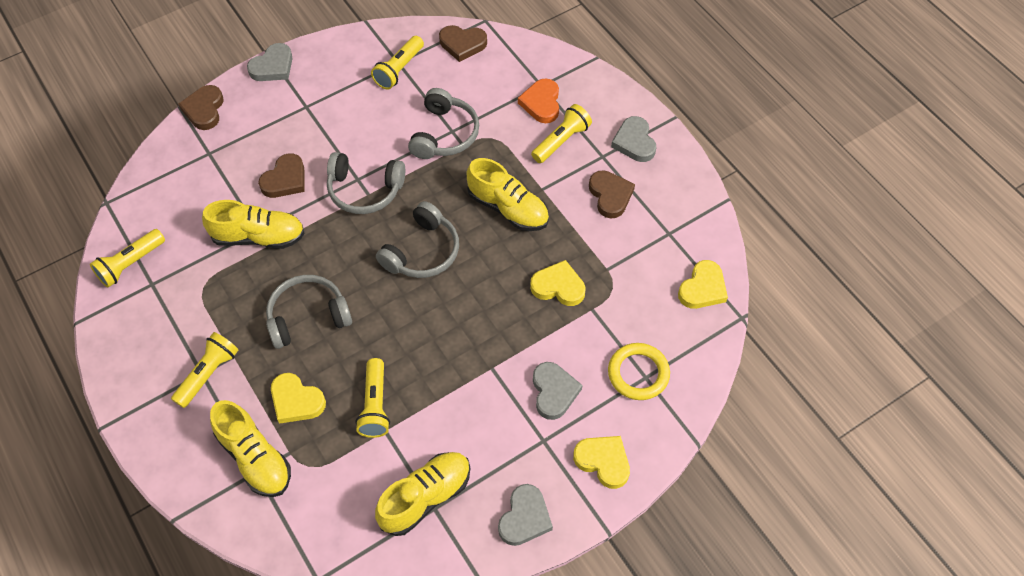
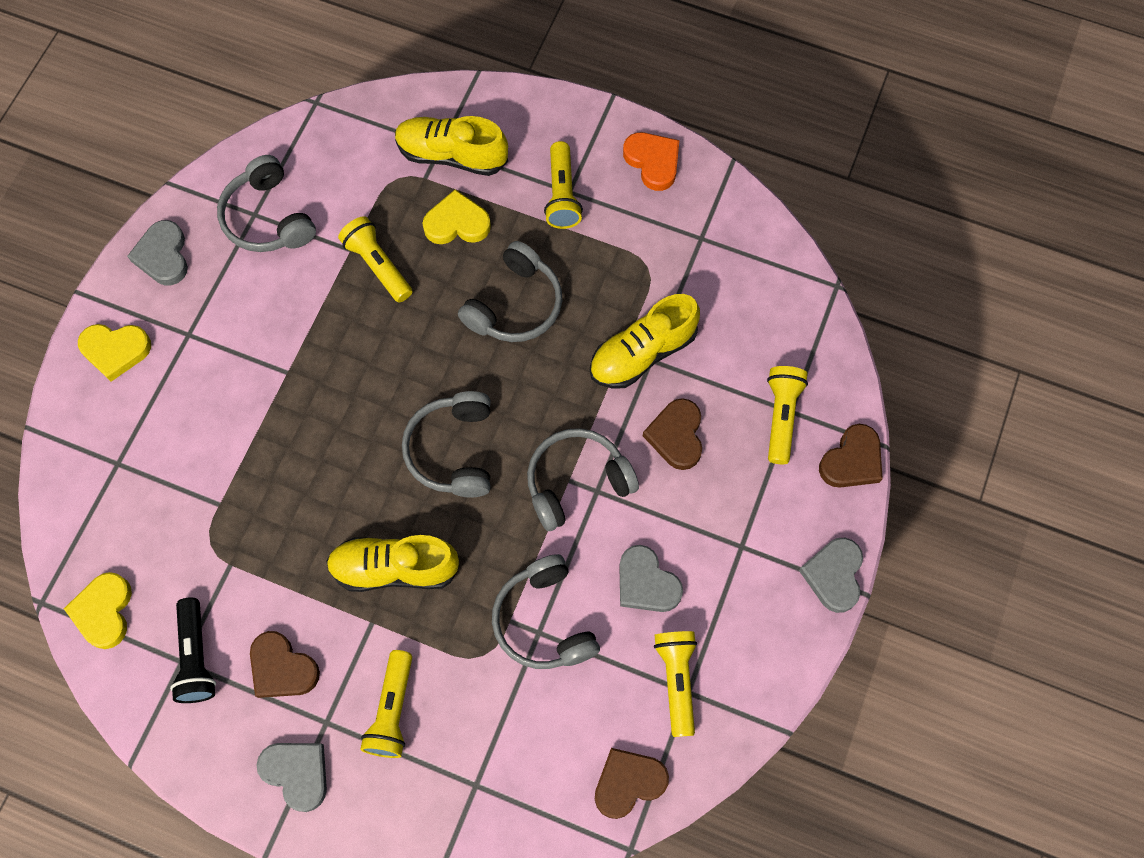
camera: 145 degrees right, 10 degrees up
(130, 264) = (742, 242): yellow flashlight -> yellow flashlight (781, 416)
(204, 110) = (852, 460): brown heart -> brown heart turned 75 degrees clockwise
(425, 497) = (268, 218): yellow shoe -> grey headphones
(541, 103) = (456, 754): orange heart -> orange heart (653, 162)
(554, 392) = (206, 387): grey heart -> grey heart (646, 583)
(558, 286) = (273, 507): yellow heart -> none
(638, 373) = (127, 462): yellow ring -> none
(658, 230) = (196, 657): none -> black flashlight

